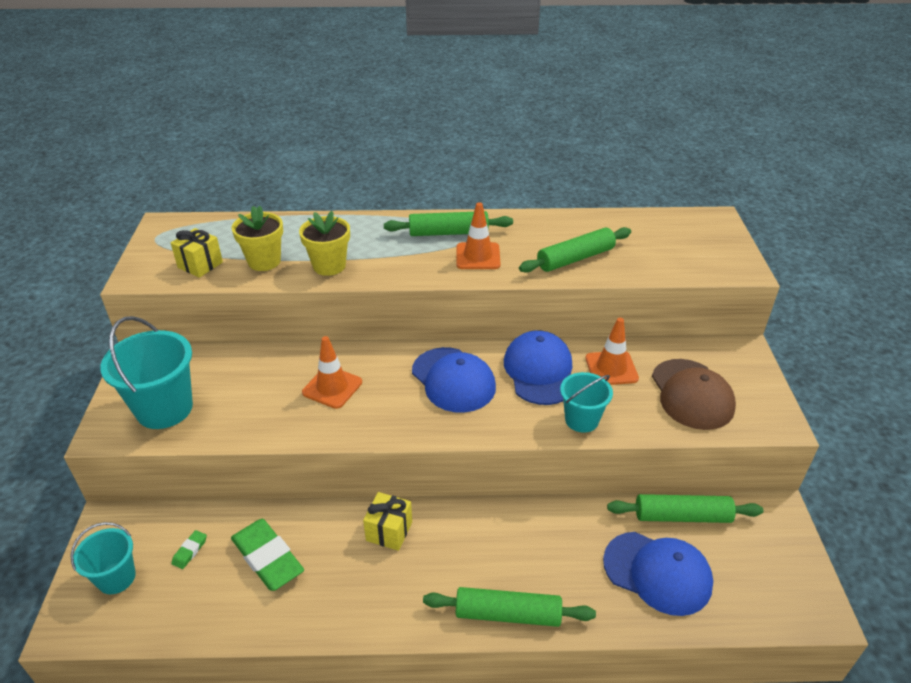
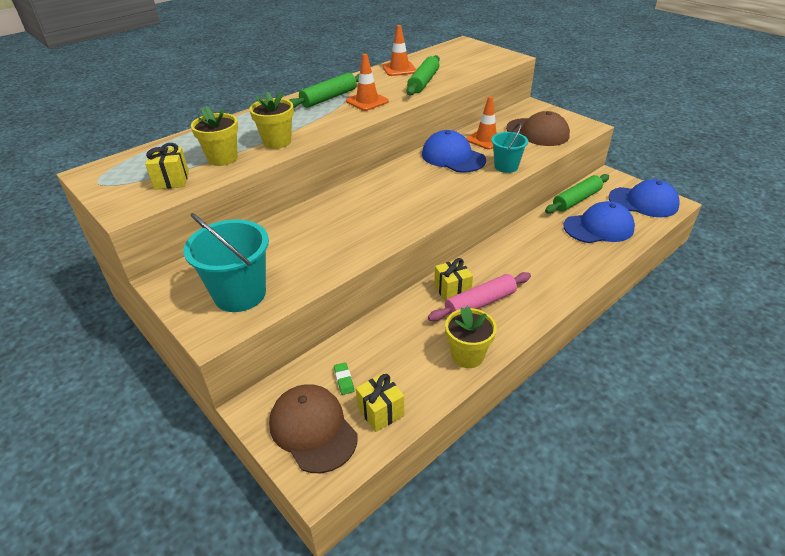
camera: 40 degrees left, 0 degrees up
(116, 578) = (313, 429): turquoise bucket -> brown cap
(176, 606) = (380, 412): none -> yellow gift
(267, 558) = (401, 349): green eraser -> none
(310, 614) = (467, 355): none -> yellow flower pot
(332, 387) = (345, 222): orange traffic cone -> orange traffic cone (399, 69)
(396, 566) = (480, 303): none -> pink rolling pin
(453, 380) = (413, 183): blue cap -> blue cap (643, 202)
(508, 614) = (563, 285): green rolling pin -> none

